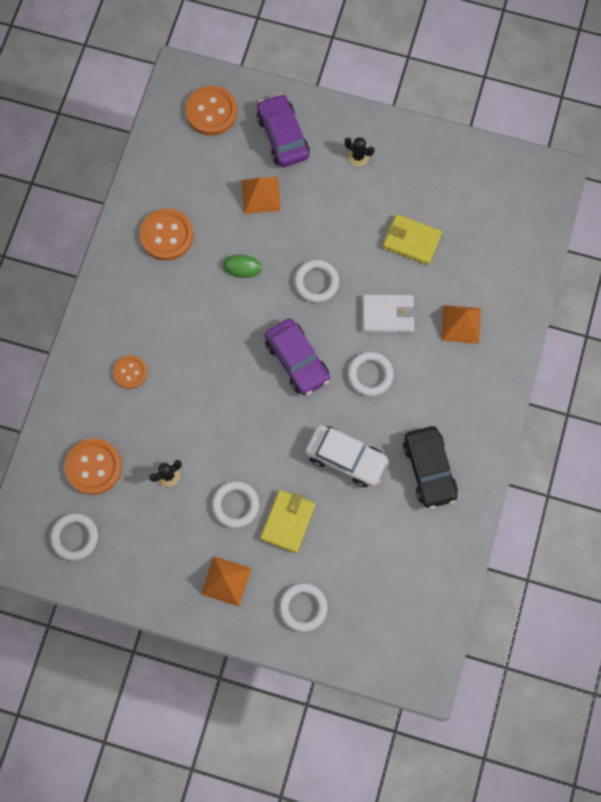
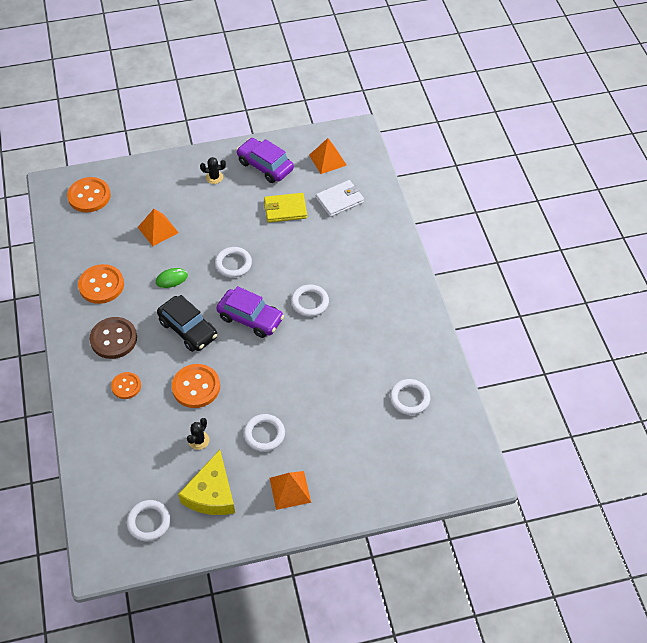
camera: 30 degrees left, 20 degrees down
(93, 467) = (135, 464): orange button -> orange button (196, 387)
(146, 309) = (113, 339): none -> brown button
(149, 541) = (211, 493): none -> yellow cheese
(283, 136) = (152, 188): purple car -> purple car (265, 166)
(288, 521) = (311, 425): yellow wallet -> none
(303, 607) = (360, 477): white ring -> white ring (409, 398)
(346, 458) = (327, 363): white car -> none
(388, 315) = (298, 260): white wallet -> white wallet (339, 200)
(429, 469) = (392, 340): black car -> black car (188, 329)
(461, 324) = (353, 242): orange pyramid -> orange pyramid (327, 160)

